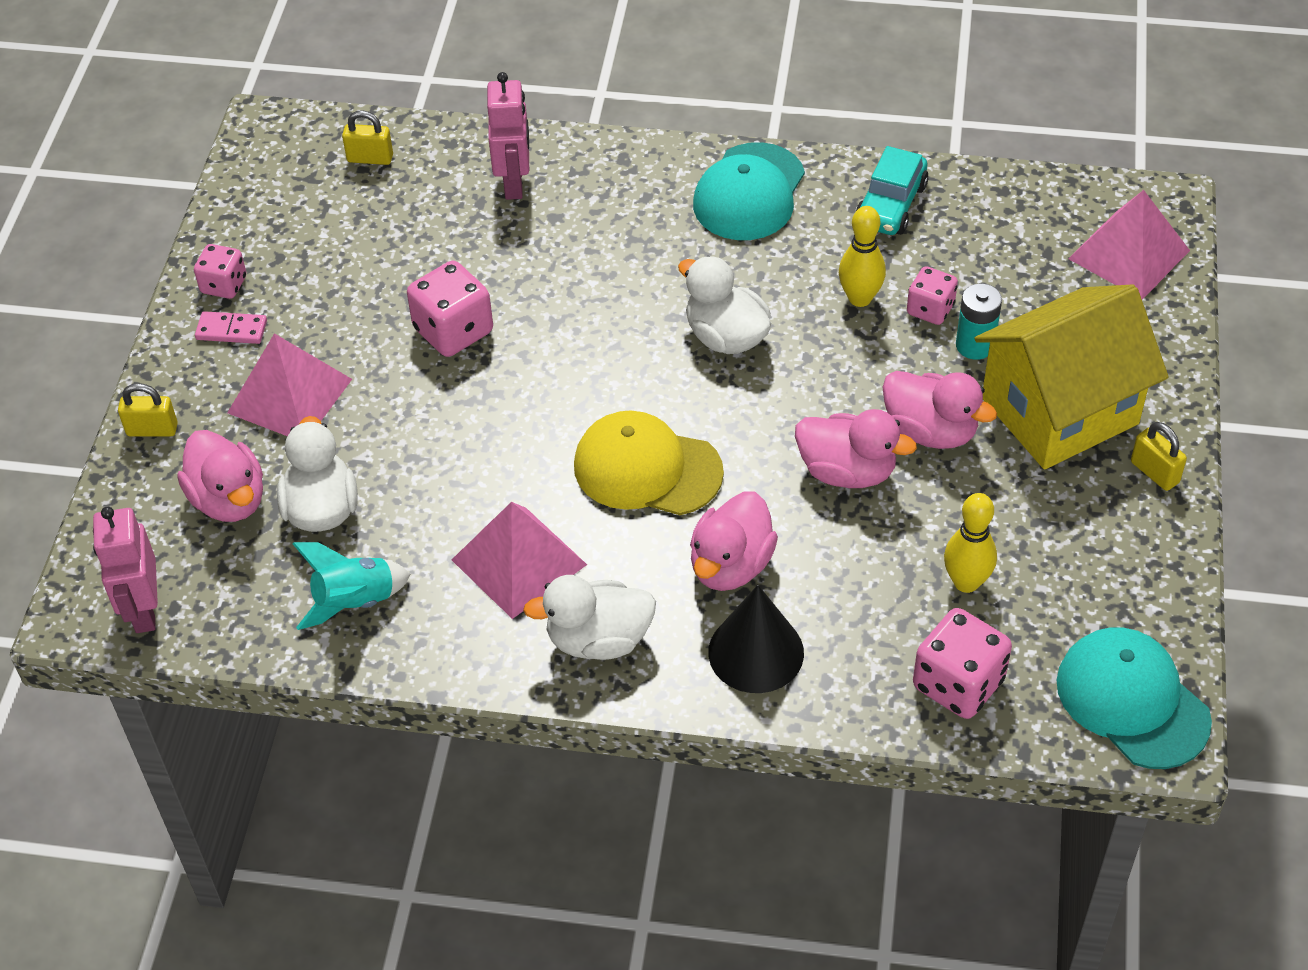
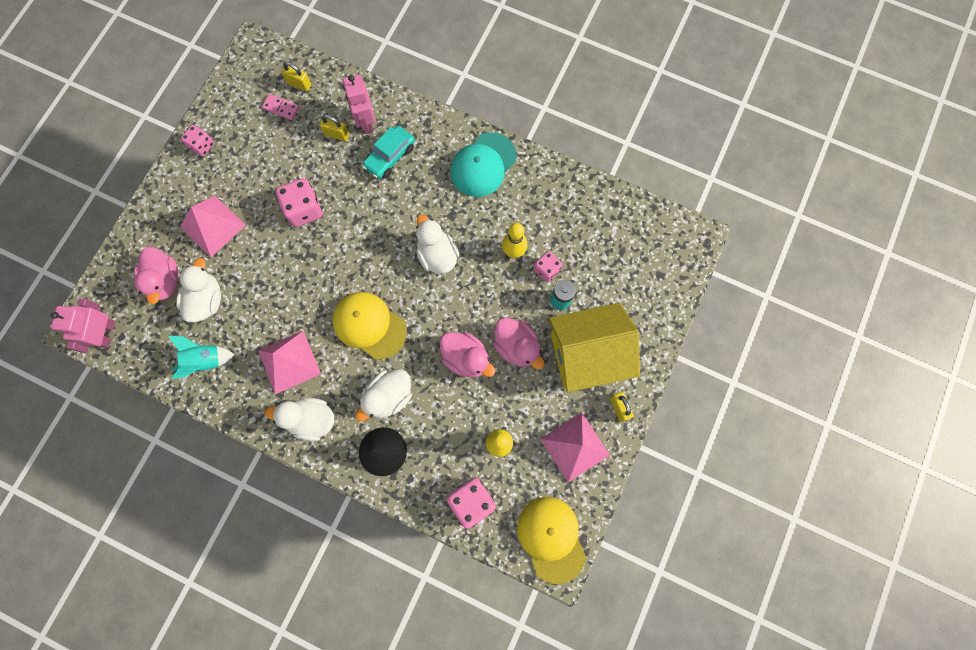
camera: 15 degrees right, 25 degrees up
(152, 430) = (141, 226): yellow padlock -> yellow padlock (337, 134)
(231, 330) = (197, 176): pink domino -> pink domino (281, 108)
(514, 183) = (366, 122): pink robot -> pink robot turned 150 degrees clockwise
(731, 565) = (389, 396): pink duck -> white duck
(890, 205) = (553, 195): turquoise car -> turquoise car (390, 157)
(1129, 254) = (663, 266): pink pyramid -> pink pyramid (575, 447)
(1132, 701) = (551, 538): turquoise cap -> yellow cap

